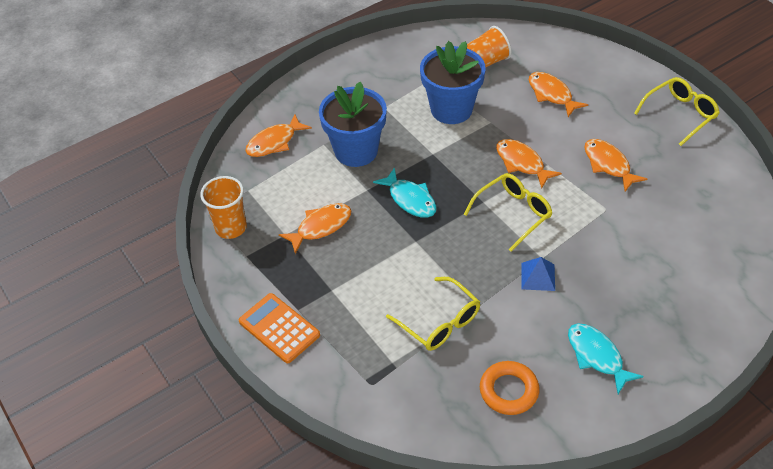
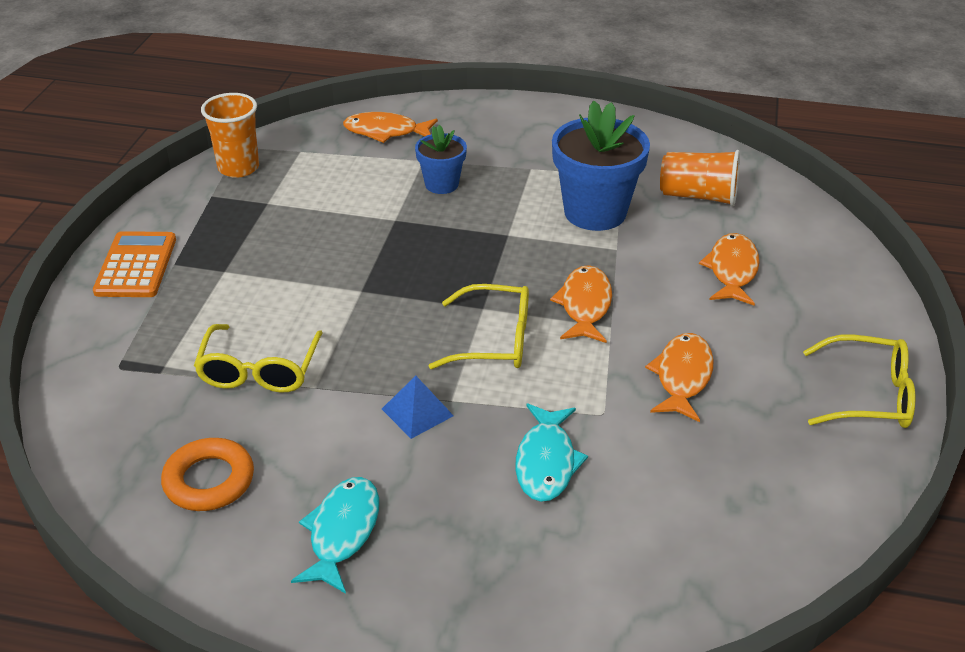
camera: 45 degrees right, 10 degrees down
(320, 227) = (305, 219): orange fish -> none
(356, 151) = (441, 184): blue flower pot -> blue flower pot, size x0.56
(410, 199) = (418, 255): turquoise fish -> turquoise fish (546, 462)

